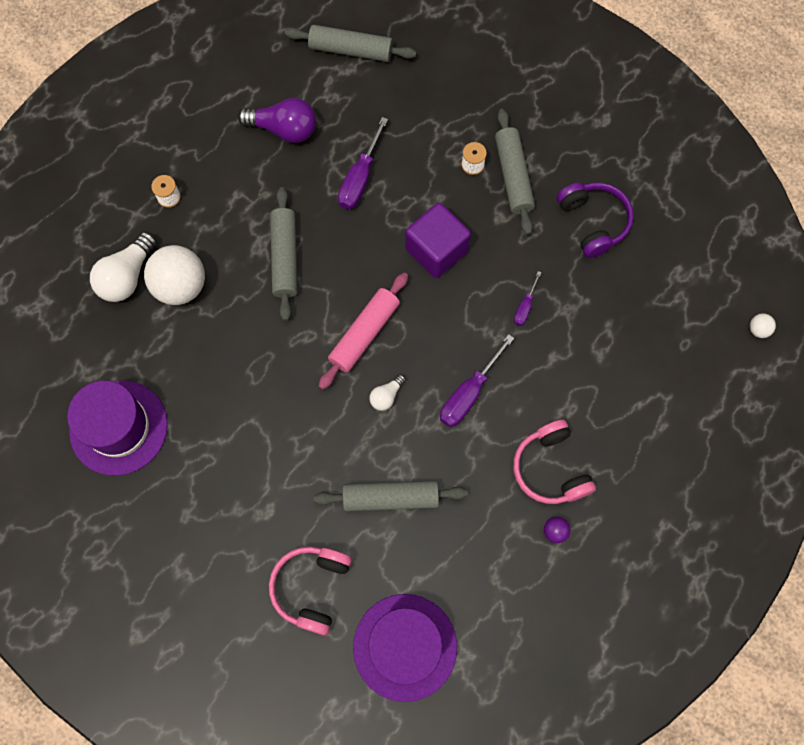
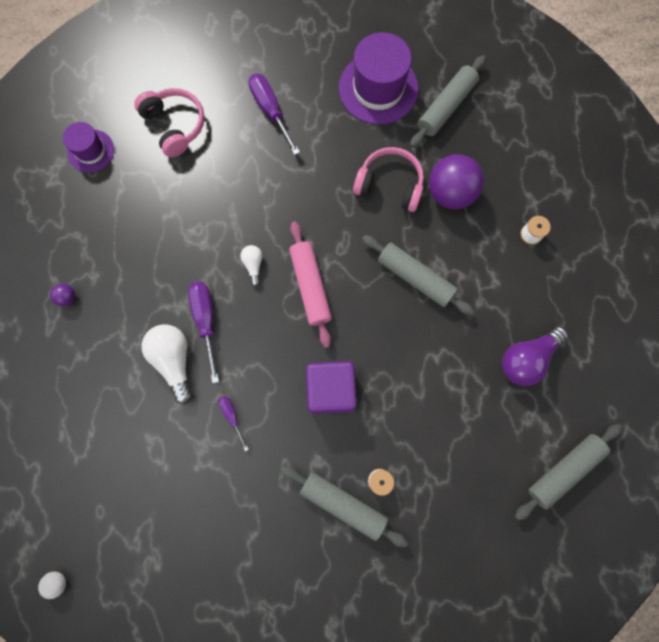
camera: 130 degrees right, 5 degrees up
(127, 276) = (486, 164): white light bulb -> white light bulb (174, 361)
(181, 286) = (450, 193): white ball -> purple ball
(359, 179) = (437, 381): purple screwdriver -> purple screwdriver (270, 110)
(390, 498) = (185, 213): grey rolling pin -> grey rolling pin (446, 107)
(405, 647) = (90, 151): purple hat -> purple hat, size x0.57
(550, 468) = (107, 331): pink headphones -> pink headphones (389, 185)
(593, 222) = (251, 533): purple headphones -> none

